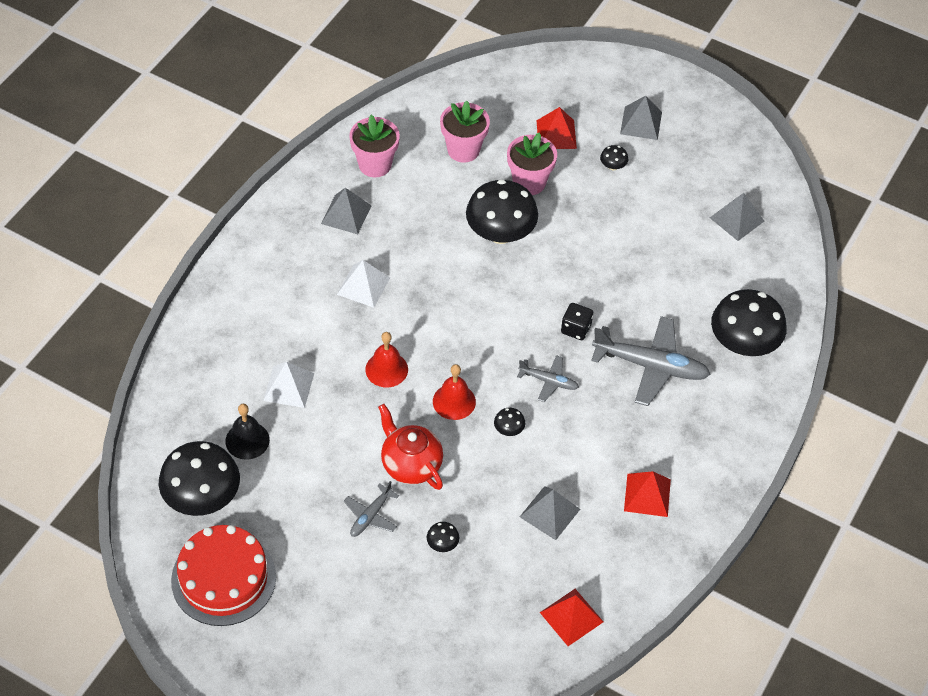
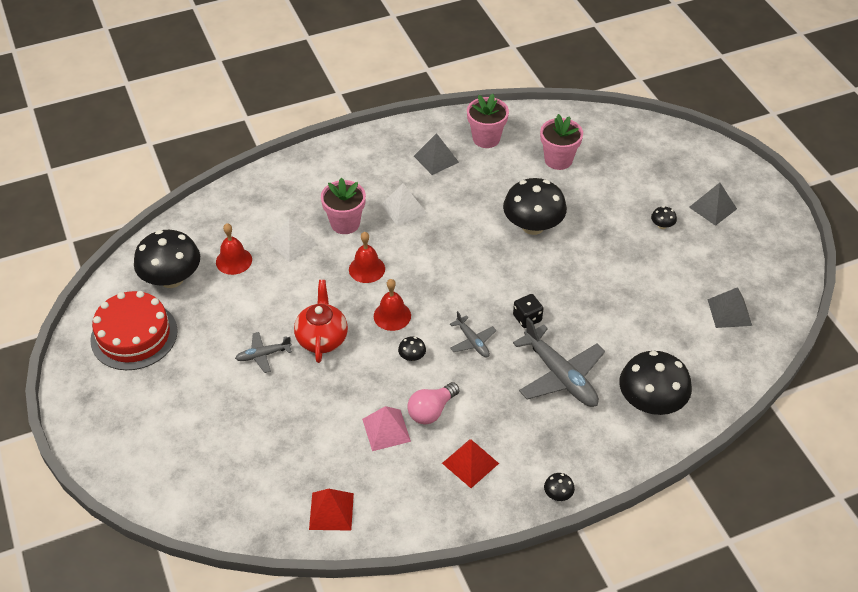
camera: 40 degrees right, 5 degrees down
(247, 440) = (234, 261): black bell -> red bell
(442, 544) = (291, 403): black mushroom -> black mushroom (558, 494)
(529, 182) = (586, 204): pink flower pot -> pink flower pot (345, 223)
(549, 512) = (386, 430): grey pyramid -> pink pyramid
(556, 134) = (638, 183): red pyramid -> none
(572, 469) = (431, 411): none -> pink light bulb

